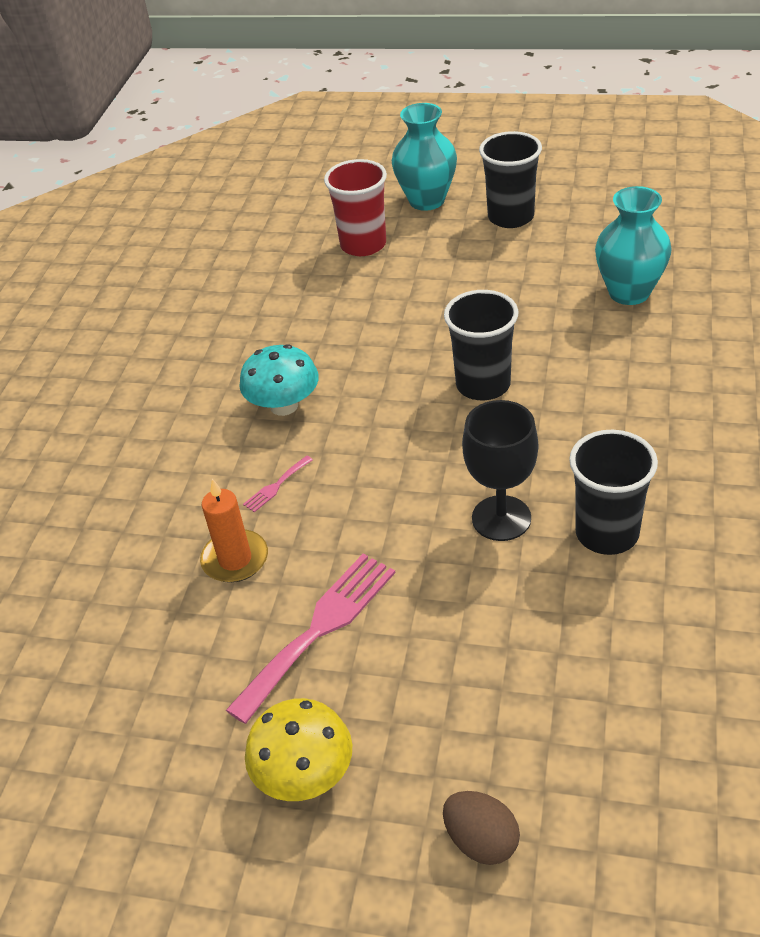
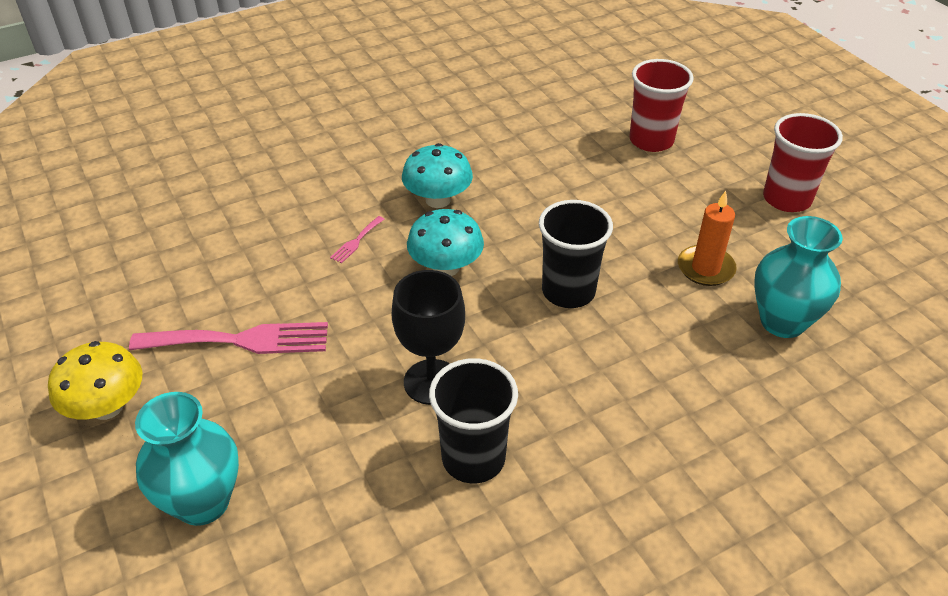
camera: 45 degrees right, 0 degrees up
(235, 559) = (271, 261): orange candle -> orange candle (705, 268)
(276, 486) = (356, 241): pink fork -> pink fork turned 60 degrees counterclockwise
(376, 443) = (446, 267): none -> turquoise mushroom
(427, 200) = (745, 143): turquoise vase -> turquoise vase (203, 502)
(481, 841) = (105, 542): brown egg -> none
(511, 217) = (786, 199): black cup -> red cup

